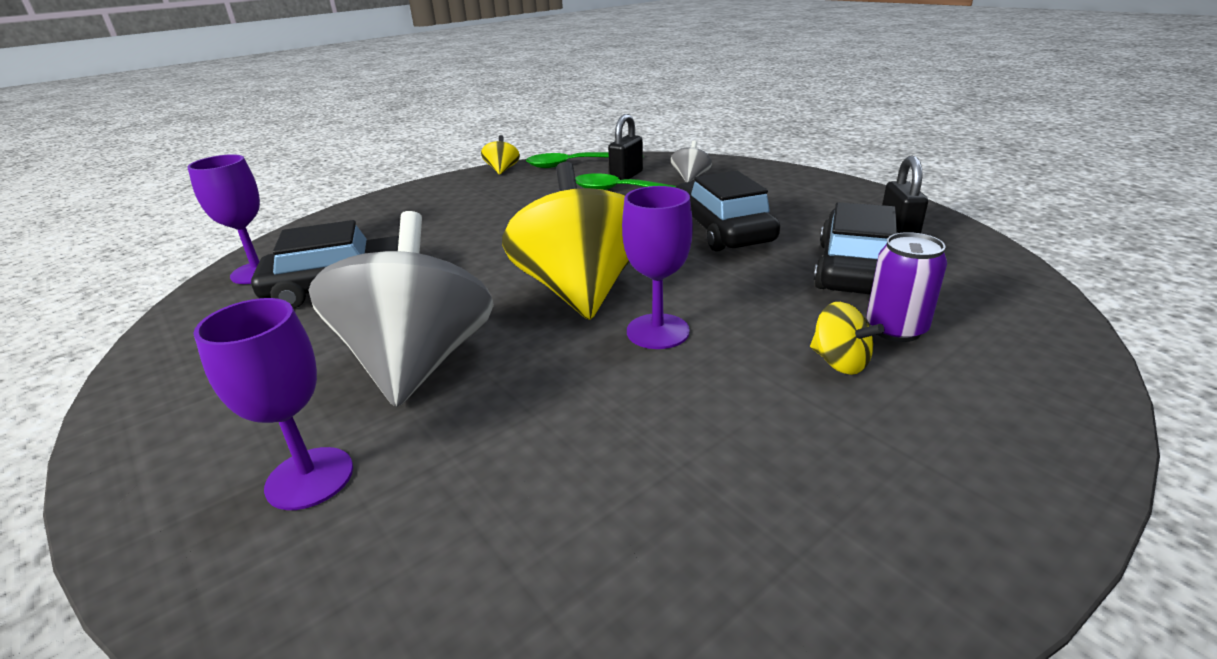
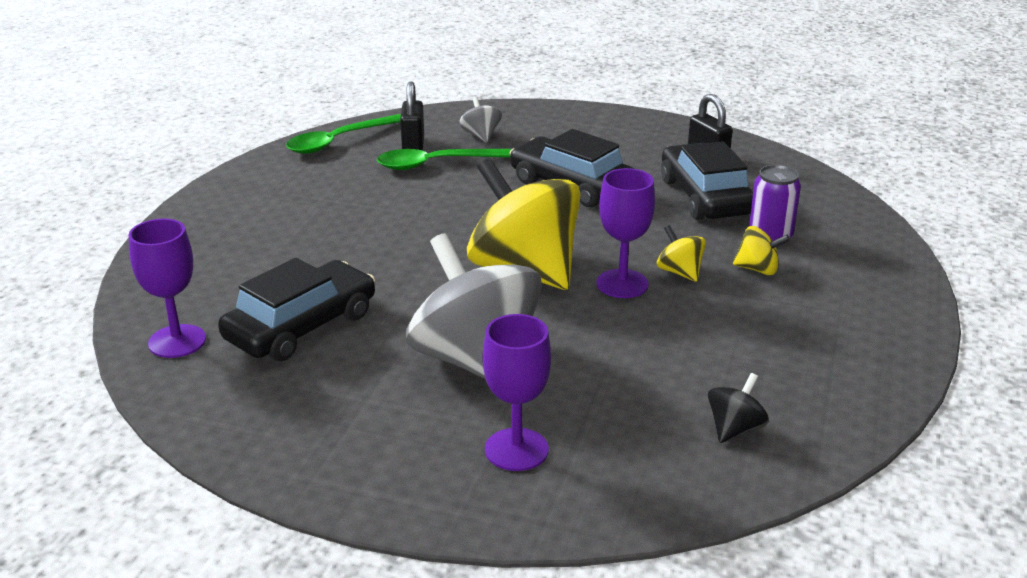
camera: 35 degrees left, 0 degrees up
(502, 170) = (261, 165): yellow spinning top -> yellow spinning top (680, 272)
(566, 577) = (734, 429): none -> black spinning top

